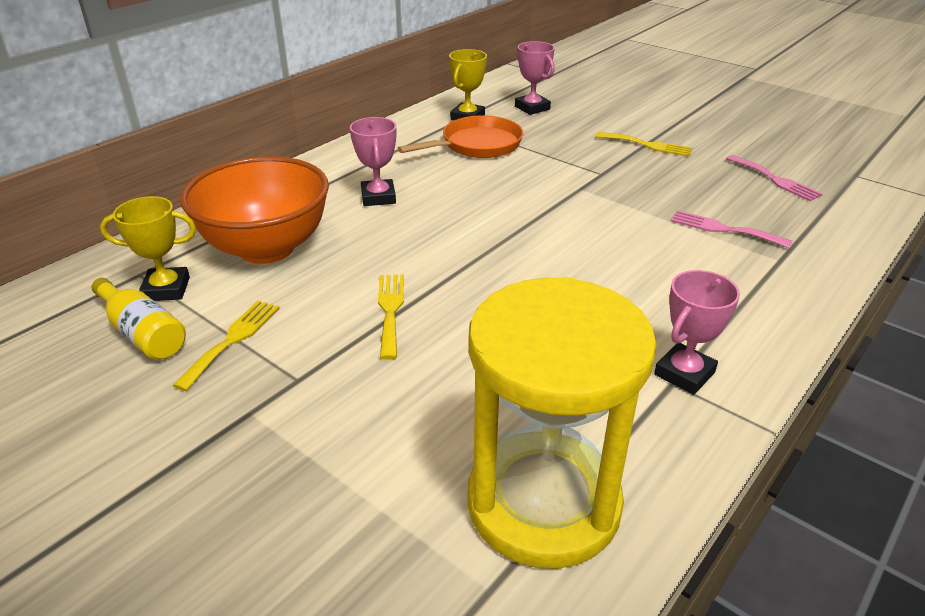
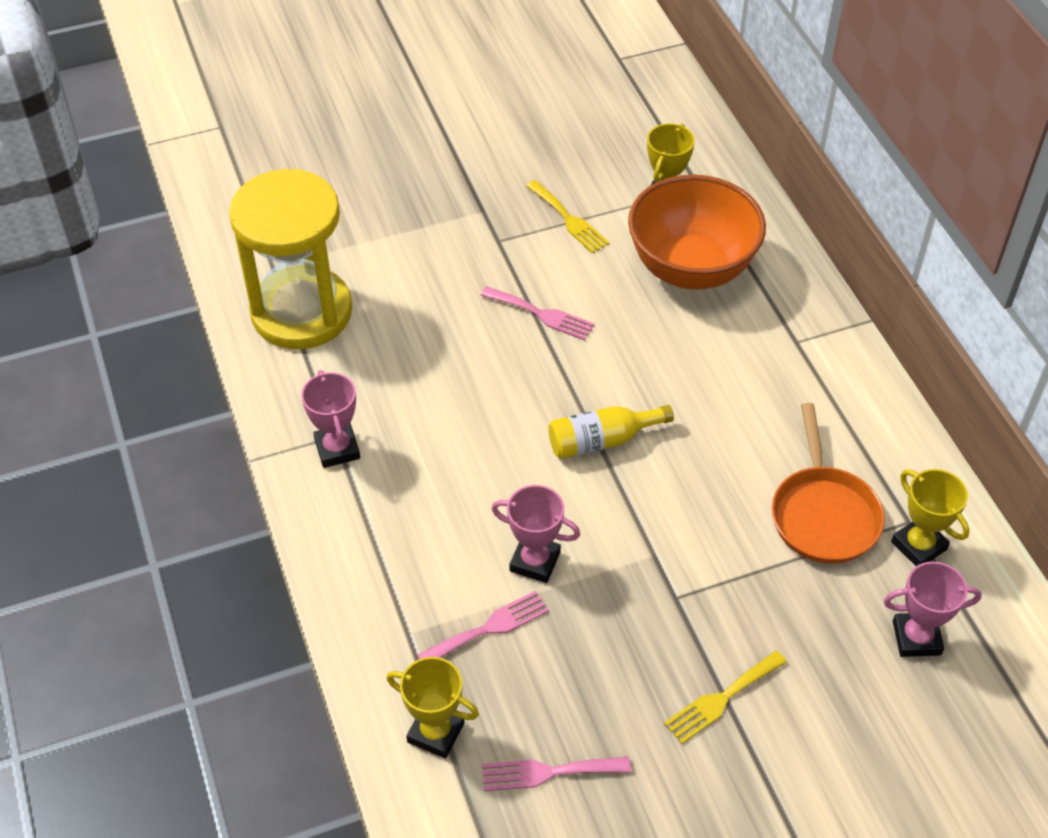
camera: 120 degrees right, 15 degrees up
(143, 333) = (612, 177): yellow bottle -> yellow bottle (602, 440)
(378, 197) = (741, 374): pink trophy -> pink trophy (535, 561)
(390, 310) = (541, 314): yellow fork -> pink fork
(821, 223) = (435, 733): none -> yellow trophy

